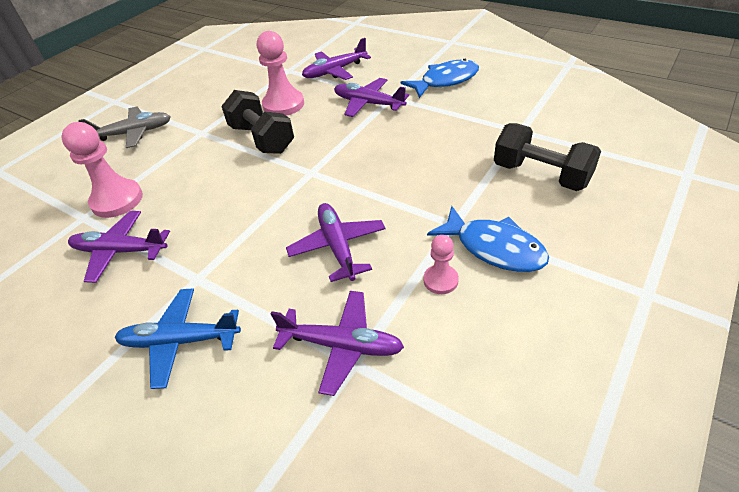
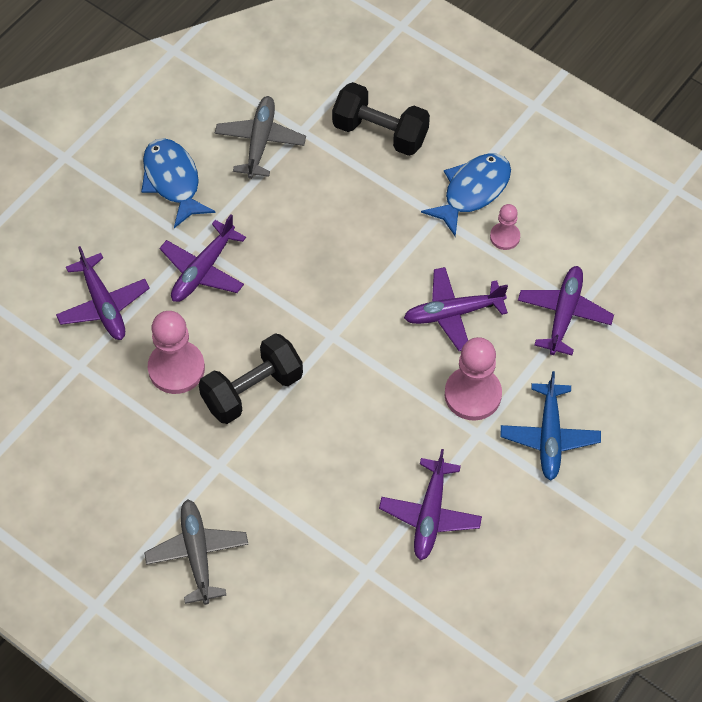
camera: 90 degrees left, 15 degrees up
(117, 200) = (343, 540): pink pawn -> pink pawn (472, 394)
(499, 112) = (260, 141): none -> grey plane
(541, 175) = (380, 133): black dumbbell -> black dumbbell turned 75 degrees clockwise

